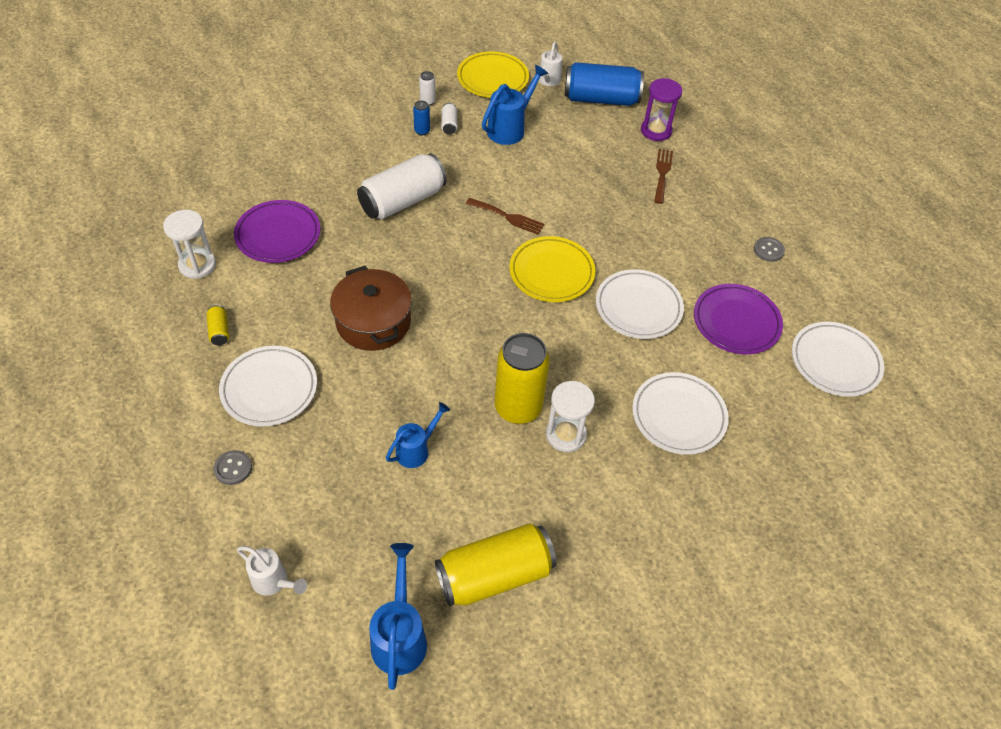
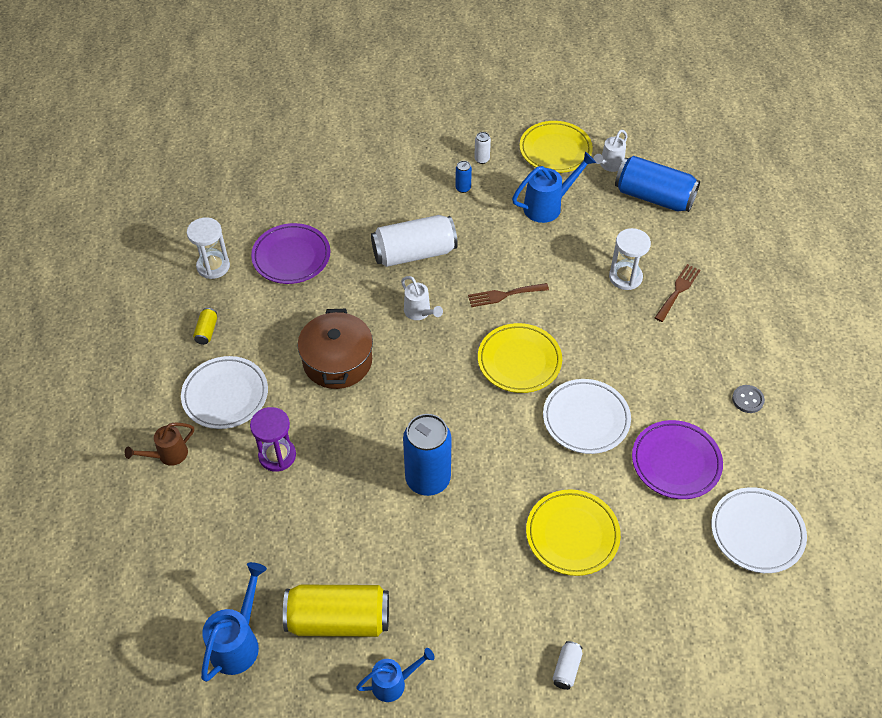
camera: 25 degrees right, 0 degrees up
(233, 468) = (168, 455): grey button -> brown watering can
(273, 581) = (160, 560): white watering can -> white watering can (419, 312)
(416, 450) = (322, 488): blue watering can -> blue watering can (393, 683)
(449, 125) = (491, 188): white can -> white can (566, 669)
(508, 217) = (504, 295): brown fork -> brown fork turned 120 degrees clockwise
(518, 408) = (428, 479): yellow can -> blue can
(565, 435) = (459, 518): white hourglass -> white hourglass (625, 277)
(656, 131) = (694, 244): purple hourglass -> purple hourglass (277, 455)
(678, 416) = (572, 535): white plate -> yellow plate

